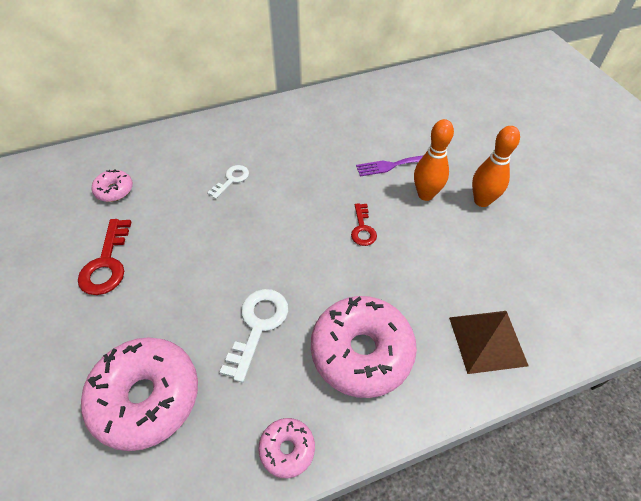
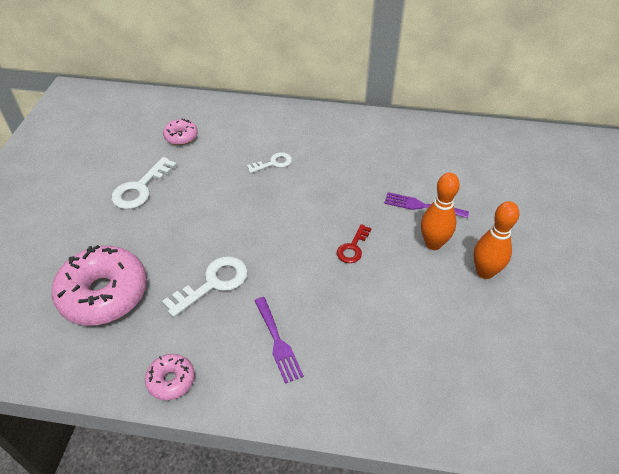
camera: 30 degrees right, 5 degrees down
(107, 263) = (140, 188): red key -> white key
(361, 352) = (278, 342): pink donut -> purple fork
(487, 340) = (392, 389): brown pyramid -> none

